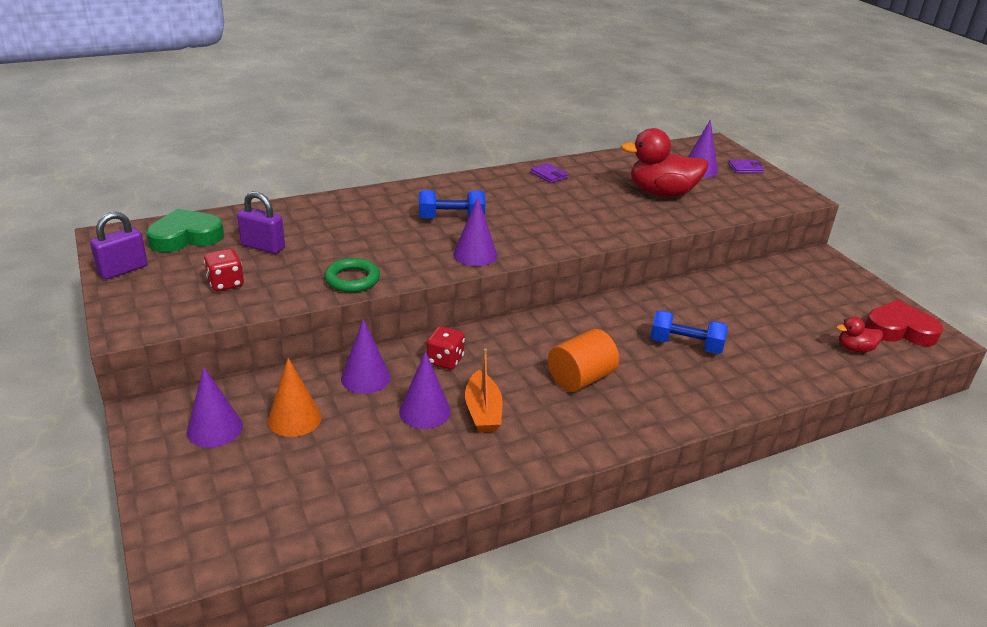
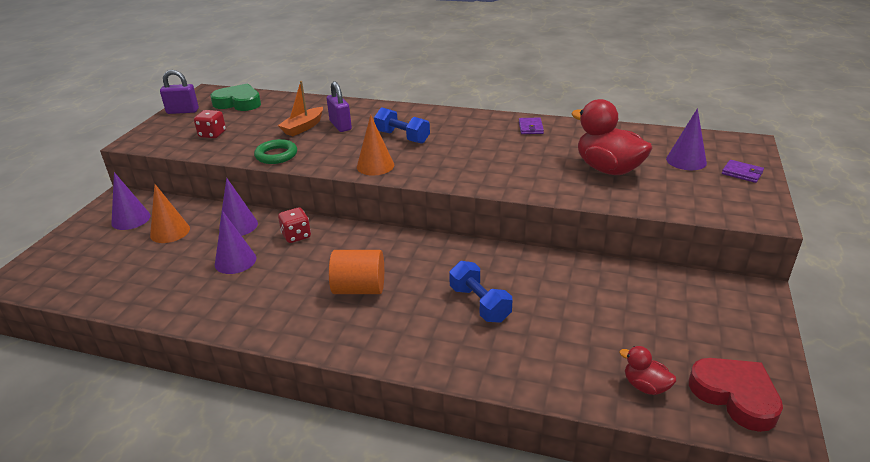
camera: 45 degrees right, 0 degrees up
(263, 247) = (265, 120): purple padlock -> purple padlock (340, 125)
(475, 254) = (375, 166): purple cone -> orange cone
(483, 411) = (265, 278): orange boat -> orange boat (303, 127)

